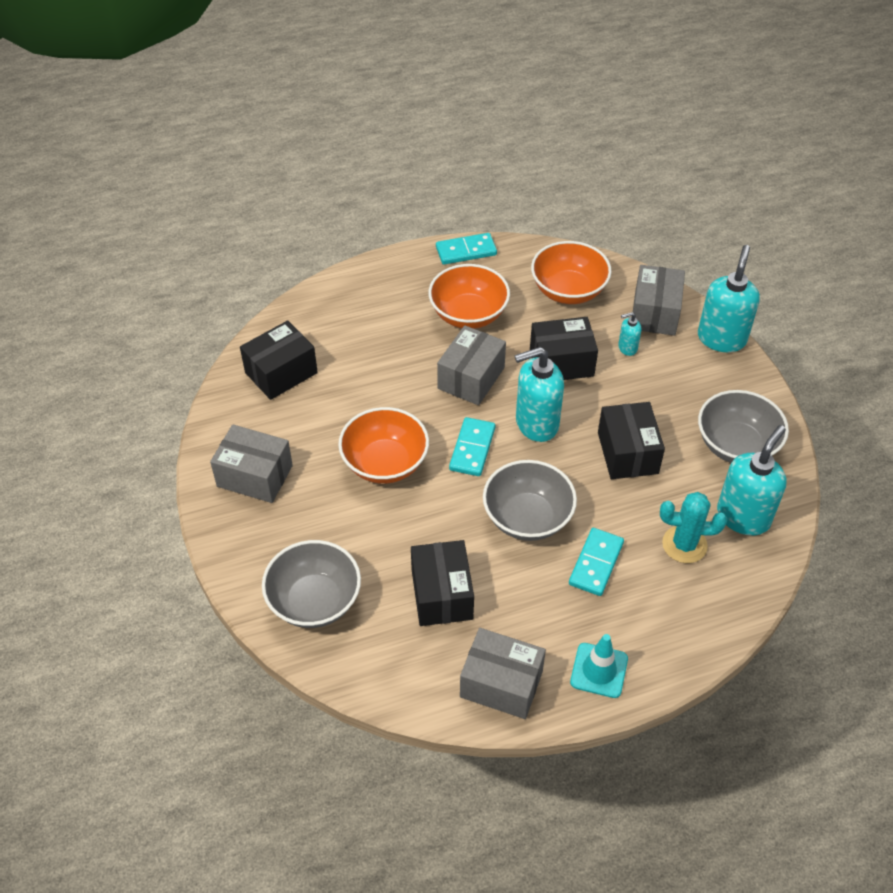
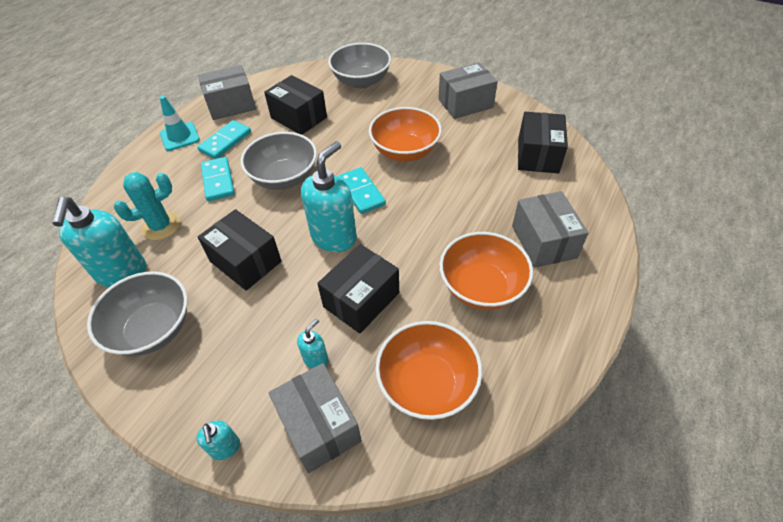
camera: 140 degrees right, 0 degrees up
(466, 251) = (566, 353): turquoise domino -> turquoise domino (225, 141)
(471, 378) = (416, 237): grey box -> grey box (543, 241)
(721, 338) = (225, 448): turquoise soap dispenser -> turquoise soap dispenser, size x0.48

